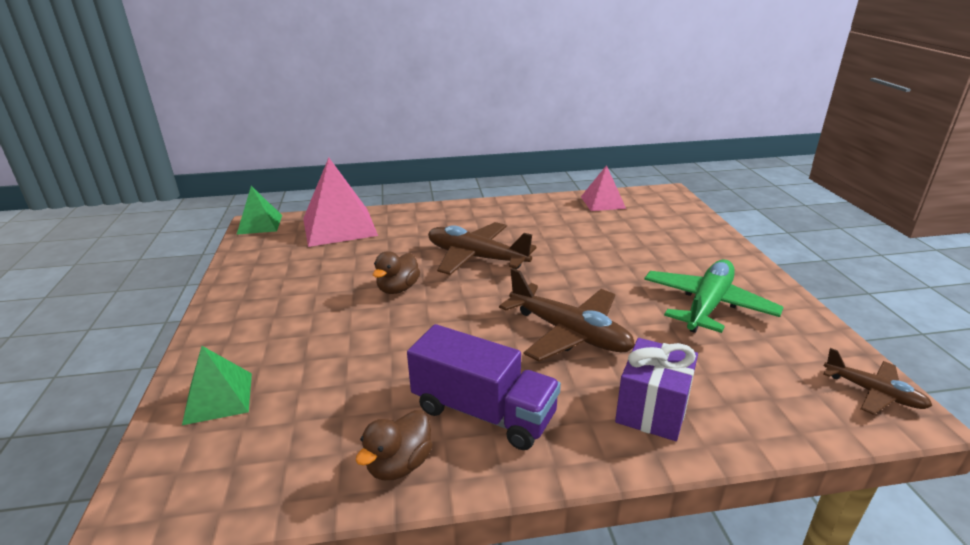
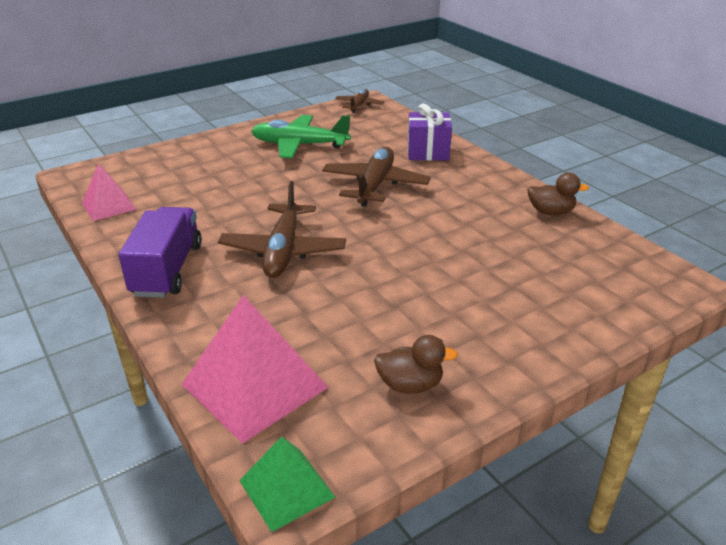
camera: 115 degrees left, 5 degrees up
(218, 398) = (592, 307): green pyramid -> none
(398, 289) = (374, 277): brown duck -> brown duck (410, 385)
(483, 412) = (483, 197): purple truck -> purple truck (167, 270)

